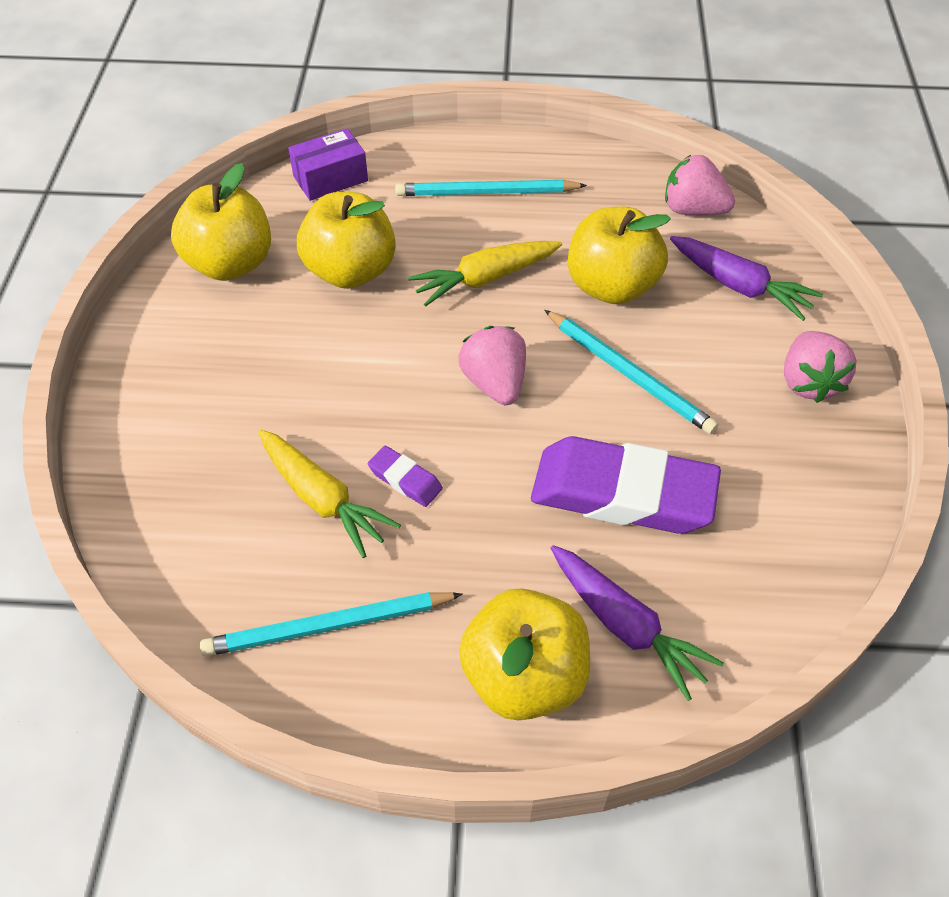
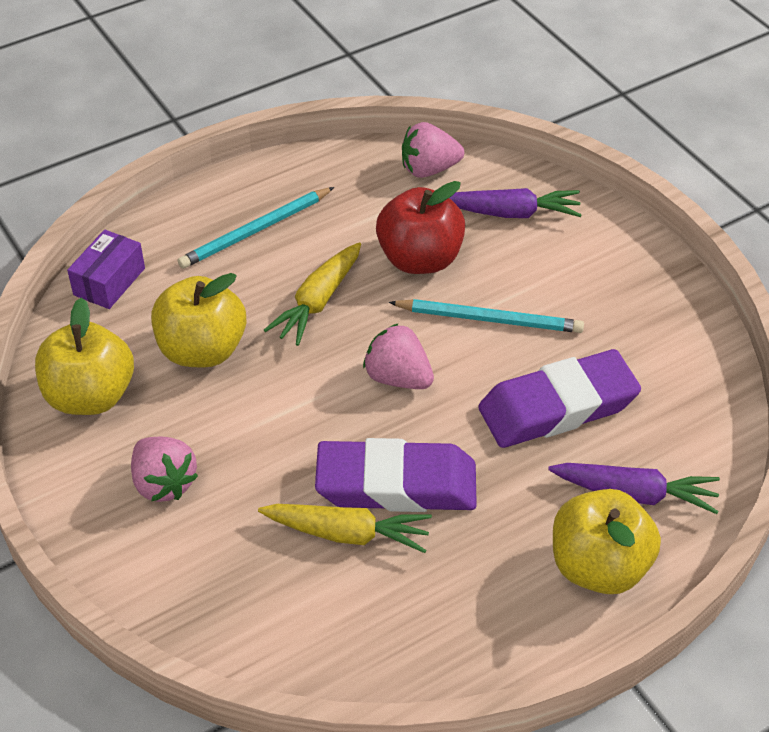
camera: 35 degrees left, 5 degrees down
(329, 626) = (437, 617): turquoise pencil -> none
(405, 479) = (396, 484): purple eraser -> purple eraser, size x2.36
(611, 286) = (420, 259): yellow apple -> red apple
(808, 382) = (615, 261): pink strawberry -> pink strawberry (164, 483)

